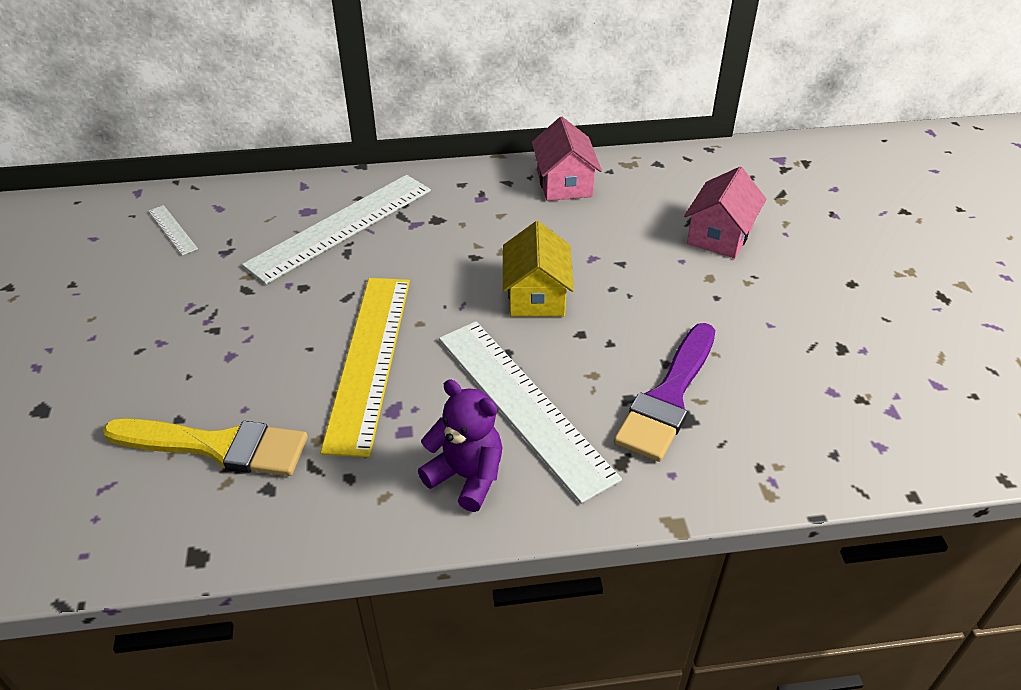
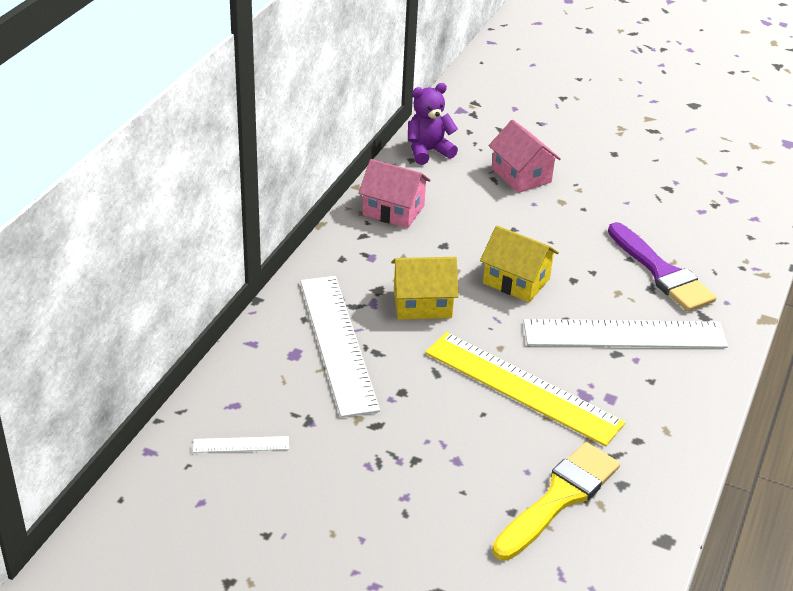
camera: 60 degrees left, 5 degrees down
(441, 251) = (422, 303): none -> yellow house
(466, 476) = (673, 386): purple teddy bear -> purple teddy bear (428, 151)

